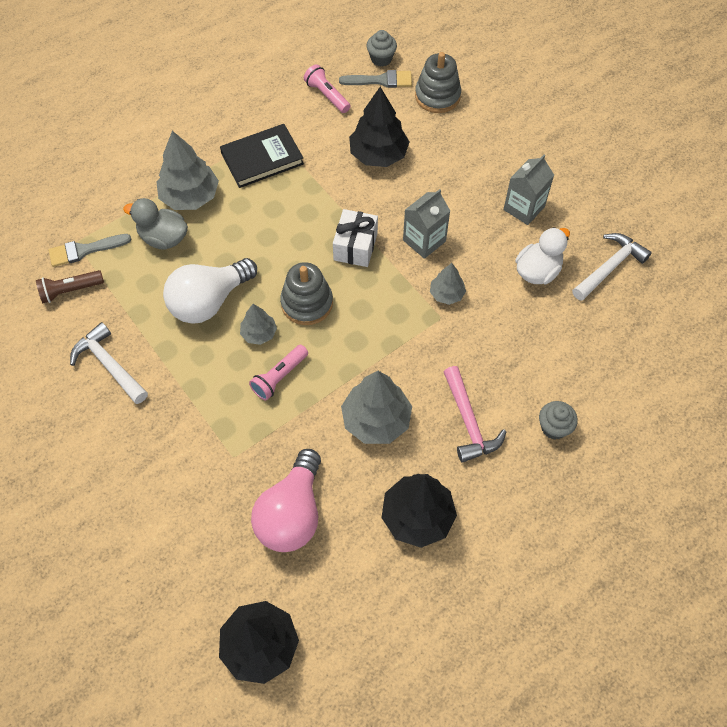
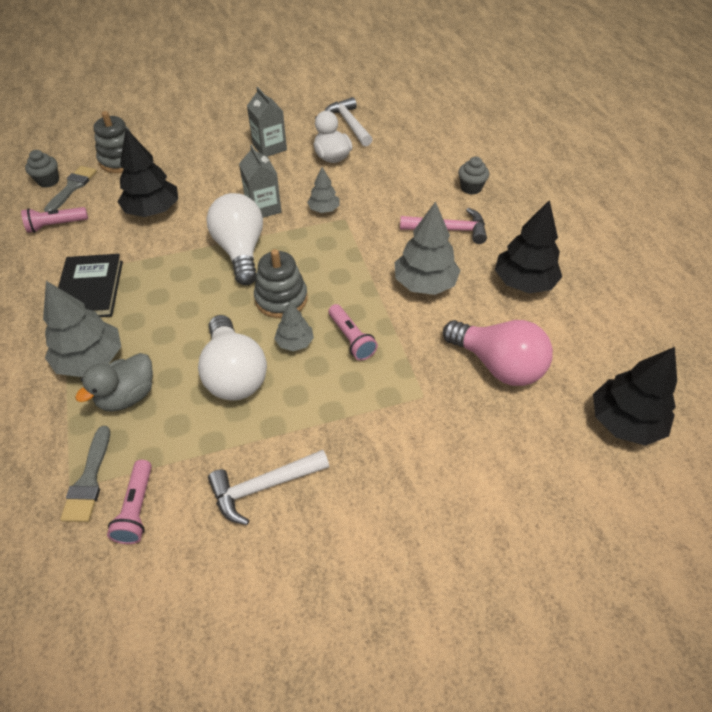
camera: 70 degrees left, 10 degrees down
(70, 290) = (137, 508): brown flashlight -> pink flashlight
(355, 246) = (241, 250): white gift -> white light bulb

